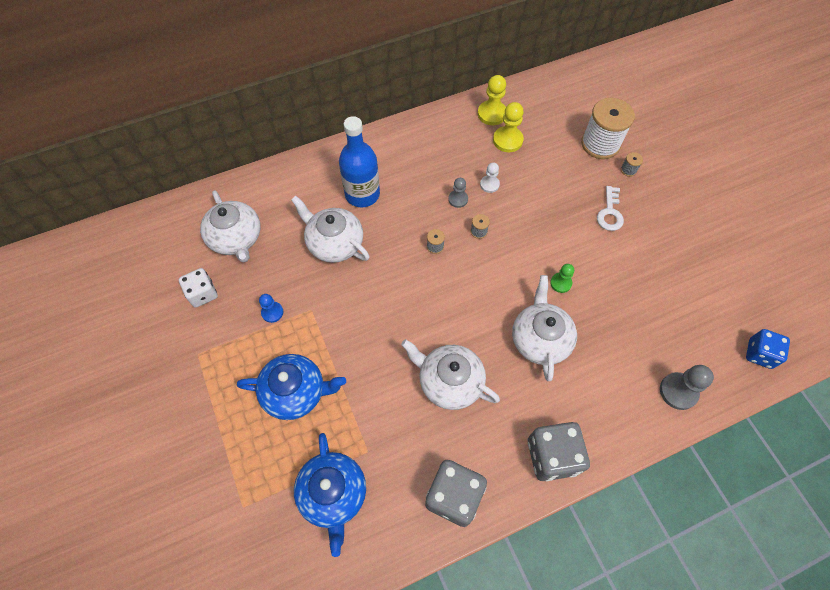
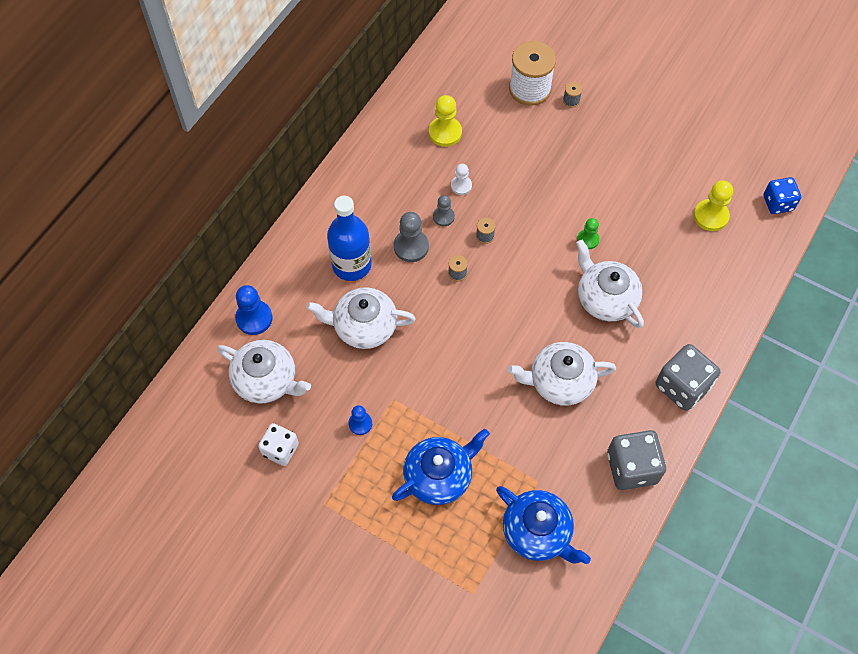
camera: 35 degrees left, 0 degrees up
(265, 191) = (254, 318): none -> blue pawn
(492, 114) = (410, 114): yellow pawn -> yellow pawn (710, 216)
(610, 213) = (583, 150): white key -> none
(678, 391) = (739, 272): grey pawn -> grey pawn (411, 246)

